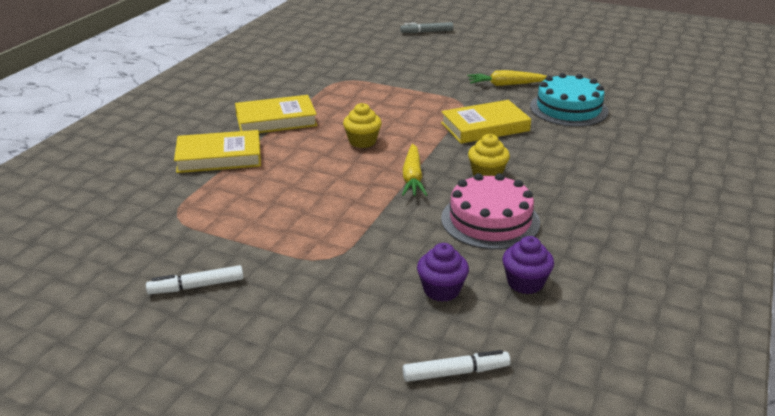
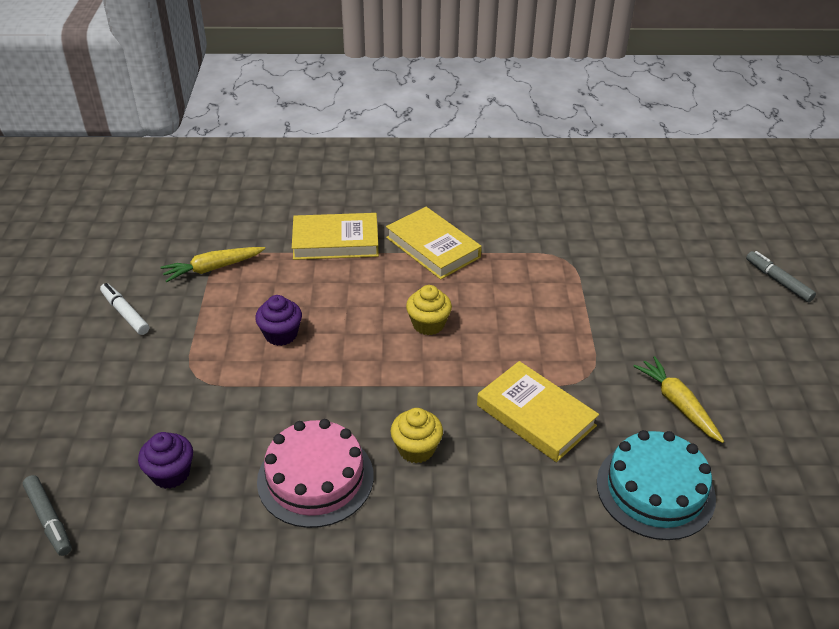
camera: 65 degrees right, 10 degrees up
(219, 157) = (335, 241): yellow book -> yellow book turned 60 degrees counterclockwise
(412, 177) = (373, 388): yellow carrot -> yellow carrot (213, 268)
(456, 372) = (49, 519): white marker -> grey marker
(525, 283) = (205, 539): purple cupcake -> purple cupcake (281, 334)

